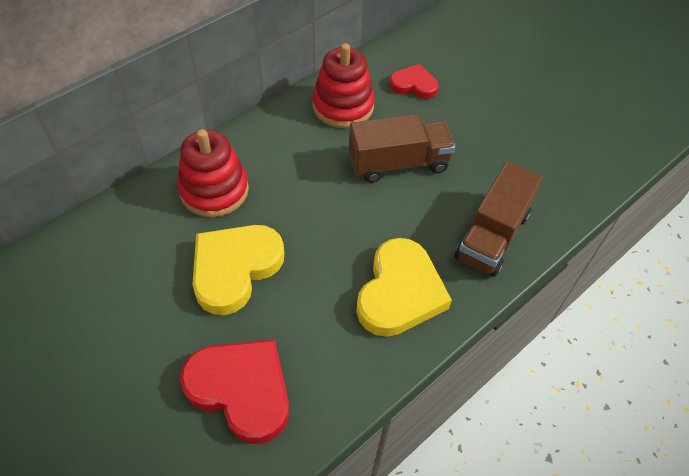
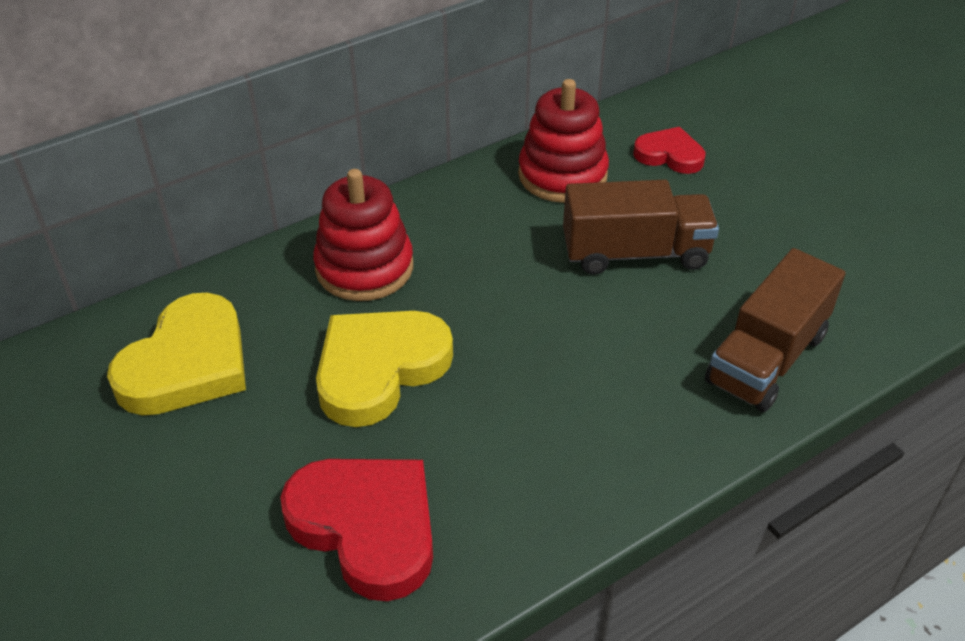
camera: 10 degrees right, 10 degrees down
(400, 292) = (617, 421): yellow heart -> yellow heart (187, 364)

